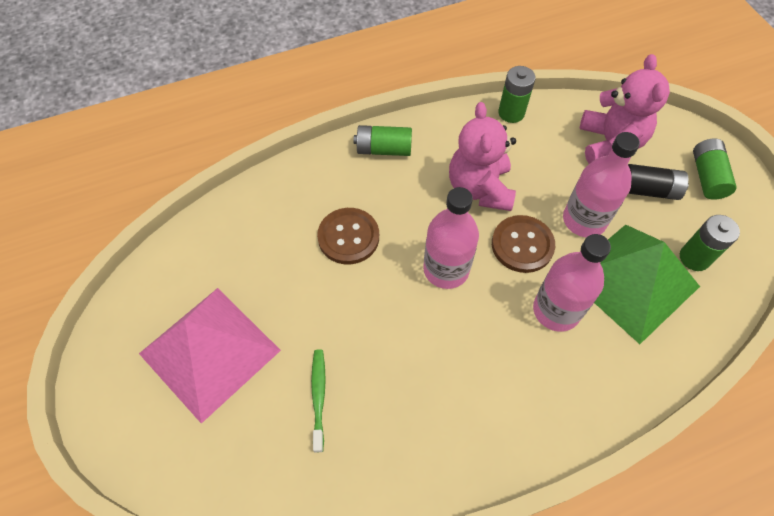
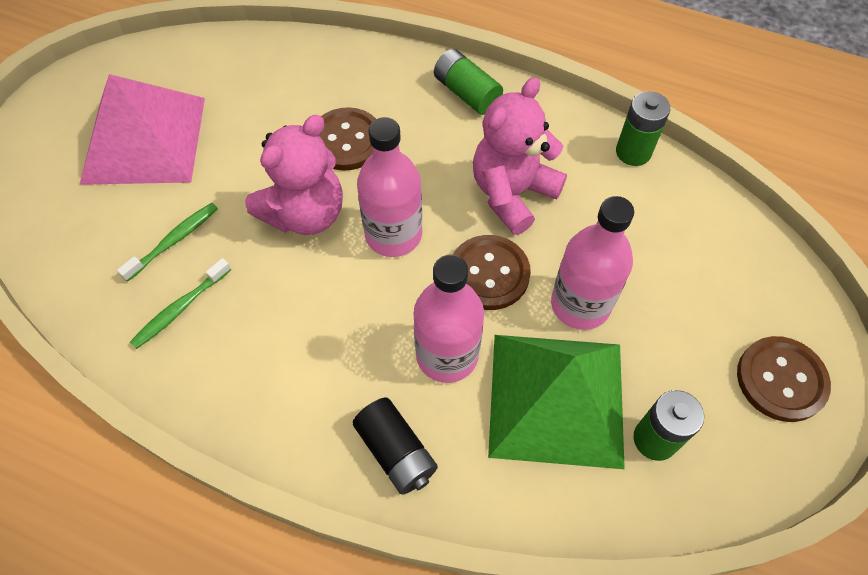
camera: 45 degrees right, 0 degrees up
(378, 434) = (180, 308): none -> green toothbrush
(610, 143) = (705, 259): pink teddy bear -> pink teddy bear (305, 213)
(648, 190) = (690, 336): black battery -> black battery (396, 452)
(707, 176) = (781, 380): green battery -> brown button

